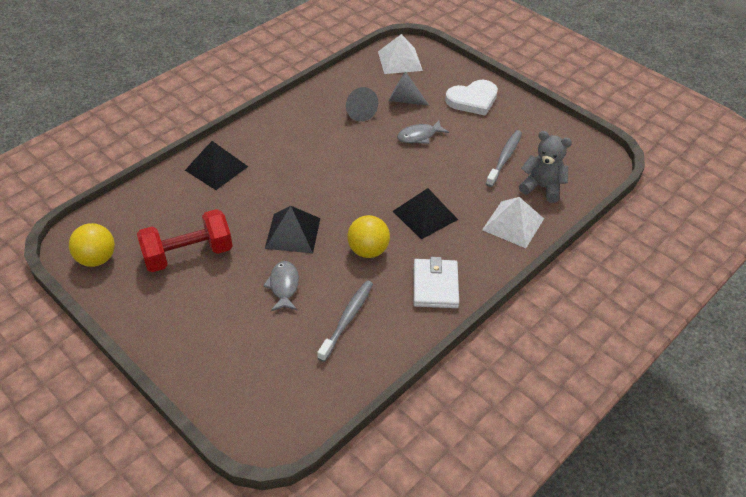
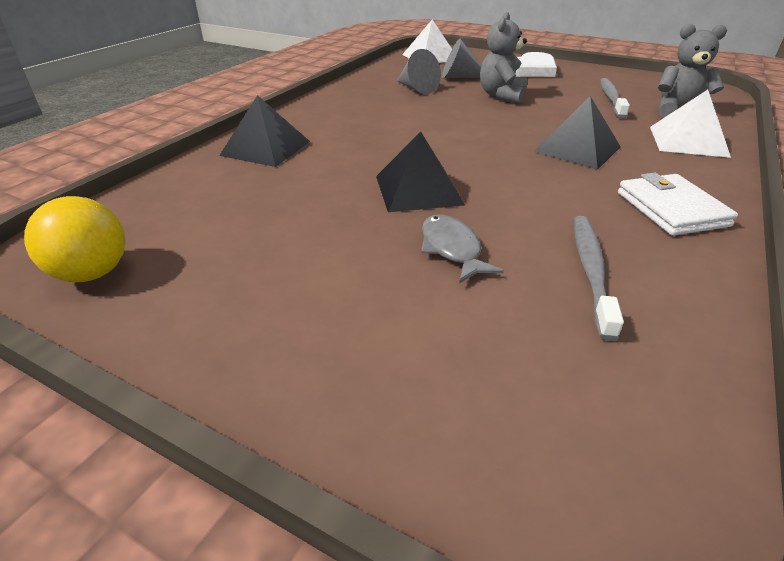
camera: 15 degrees left, 10 degrees down
(188, 255) = (266, 239): red dumbbell -> none
(368, 250) = (540, 190): yellow ball -> none
(419, 136) = (501, 96): grey fish -> grey teddy bear

